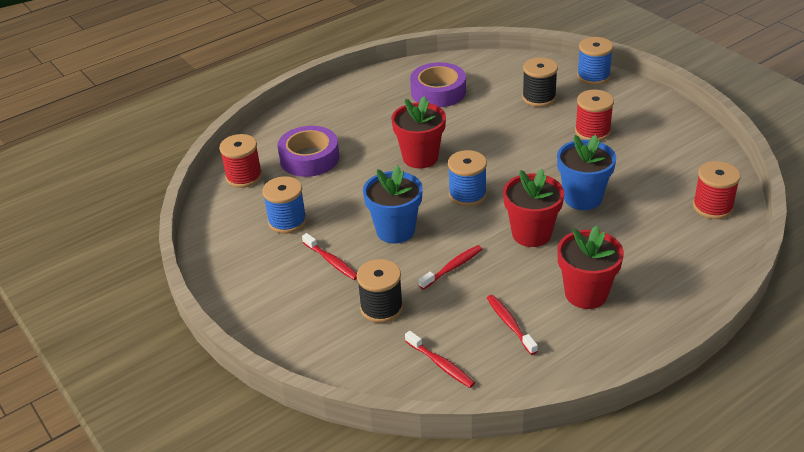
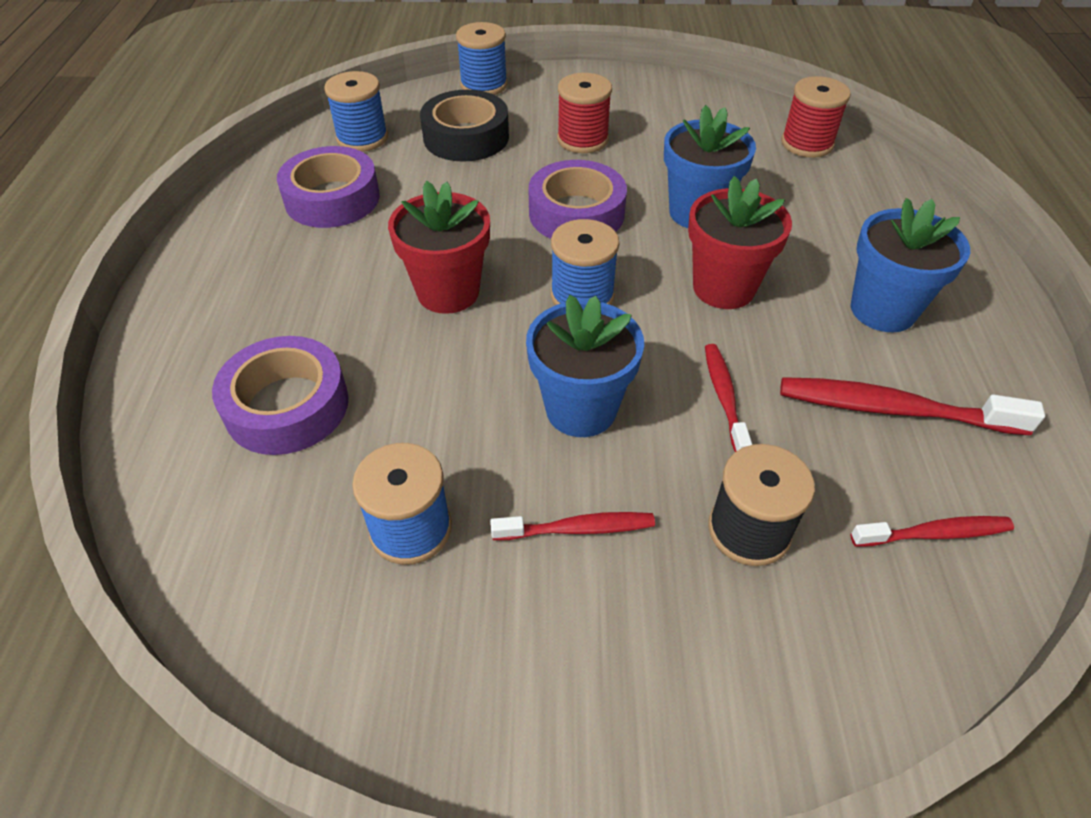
camera: 55 degrees left, 10 degrees up
(244, 177) = (216, 520): red spool -> none
(493, 71) = (362, 138): none -> blue spool
(510, 324) = (892, 409): red toothbrush -> red toothbrush, size x1.66
(526, 162) = (576, 213): none -> purple tape
(539, 98) = (466, 137): black spool -> black tape
(586, 294) = (882, 310): red flower pot -> blue flower pot

